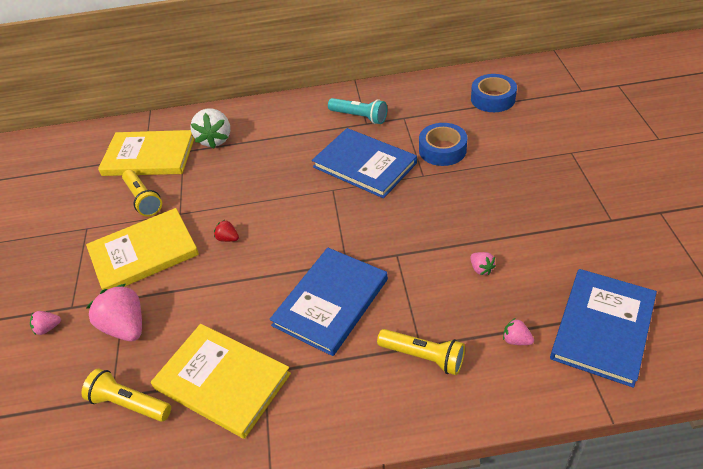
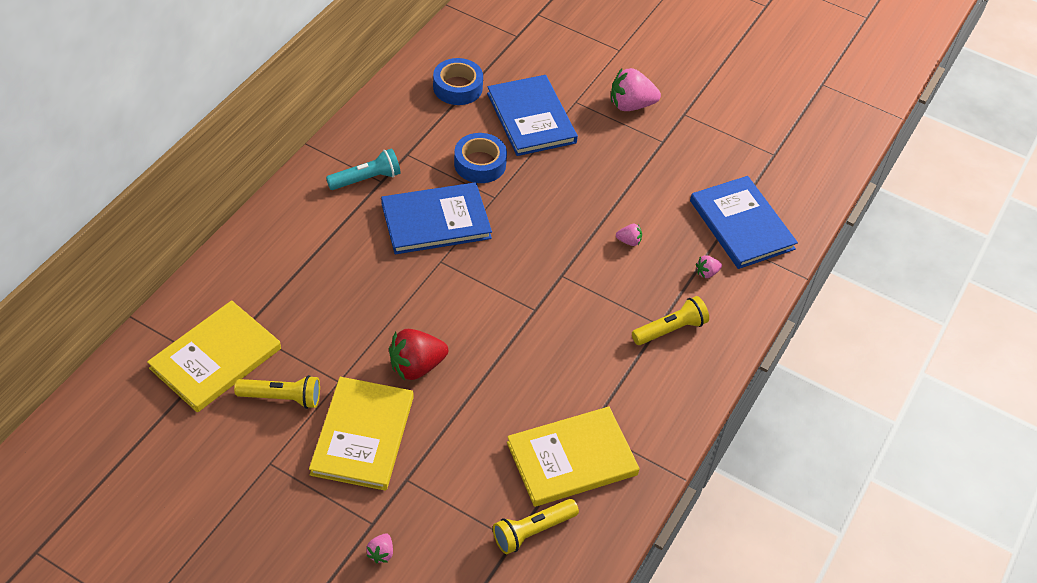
camera: 60 degrees left, 5 degrees up
(126, 327) = (444, 494): pink strawberry -> pink strawberry (631, 105)
(215, 139) = (258, 295): white strawberry -> none
(228, 238) = (416, 366): red strawberry -> red strawberry, size x2.08
(331, 302) = (565, 346): blue book -> blue book (531, 118)

